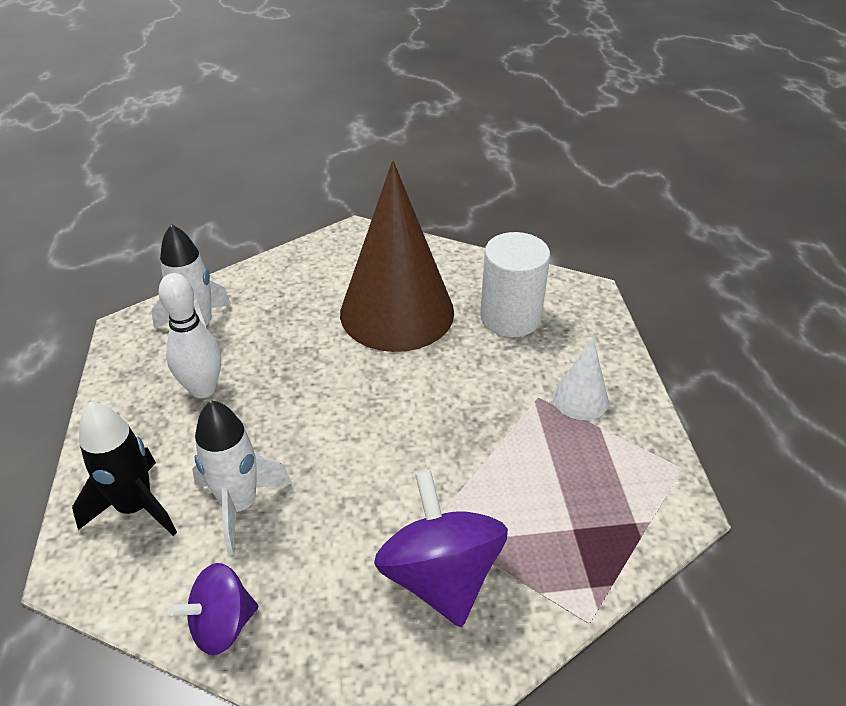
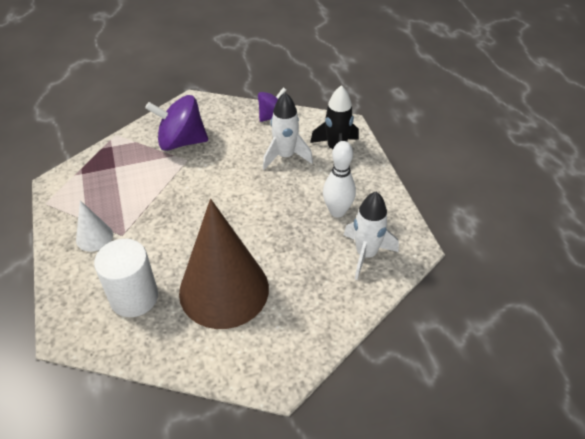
camera: 170 degrees right, 5 degrees up
(440, 576) = (181, 141): purple spinning top -> purple spinning top turned 120 degrees clockwise

